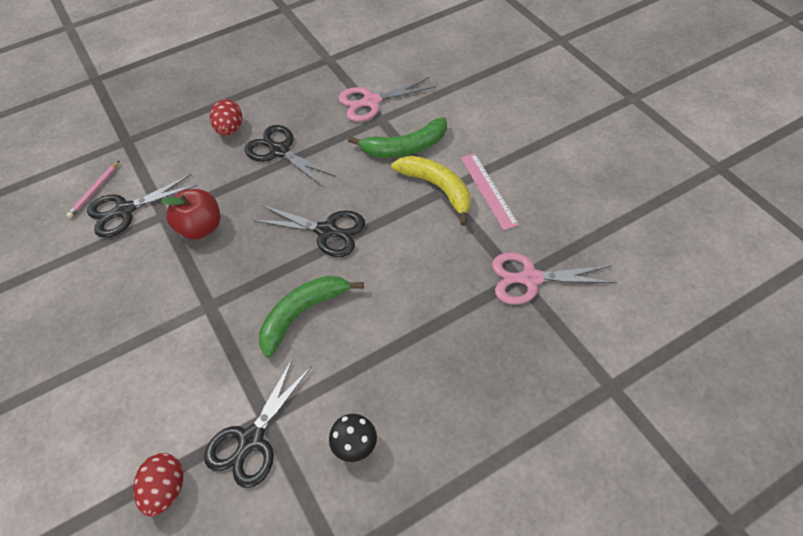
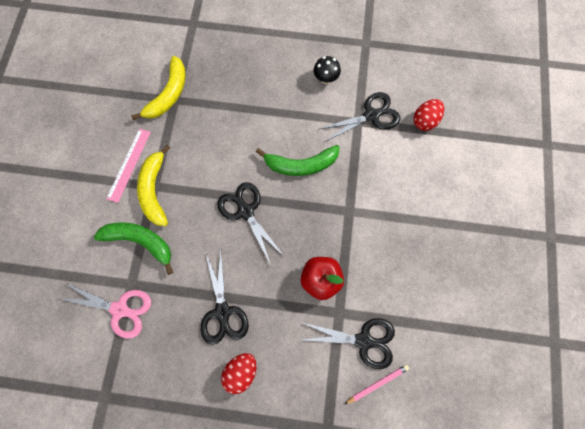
camera: 145 degrees left, 20 degrees up
(530, 279) = (169, 94): pink scissors -> yellow banana

